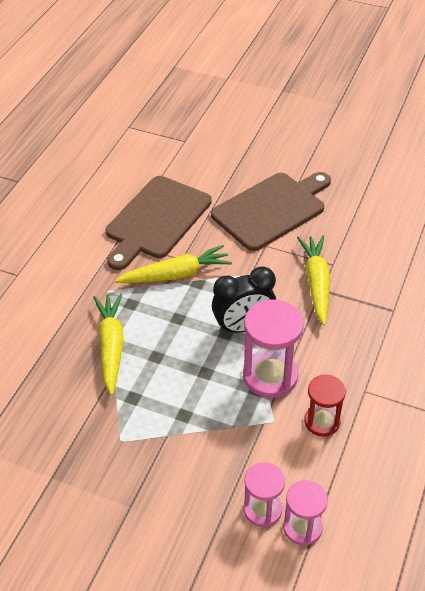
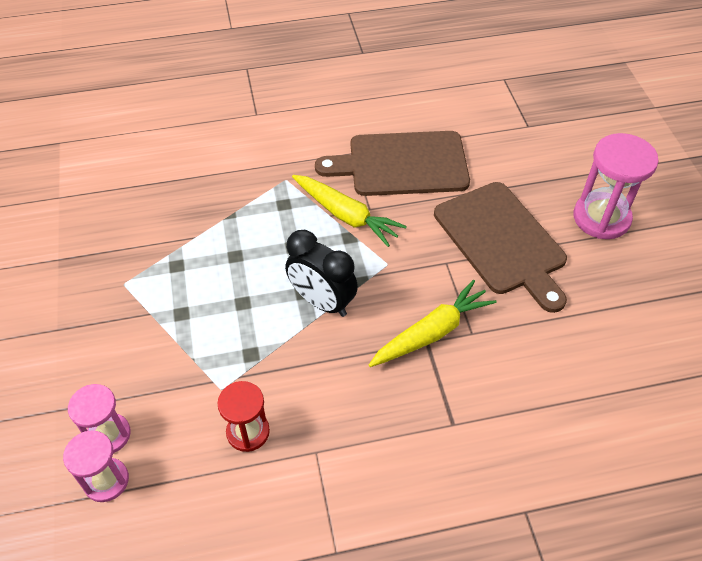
camera: 55 degrees right, 5 degrees up
(111, 346) = (224, 218): yellow carrot -> none
(270, 376) = (276, 356): pink hourglass -> pink hourglass (601, 218)
(272, 209) = (501, 241): brown cutting board -> brown cutting board turned 45 degrees clockwise

